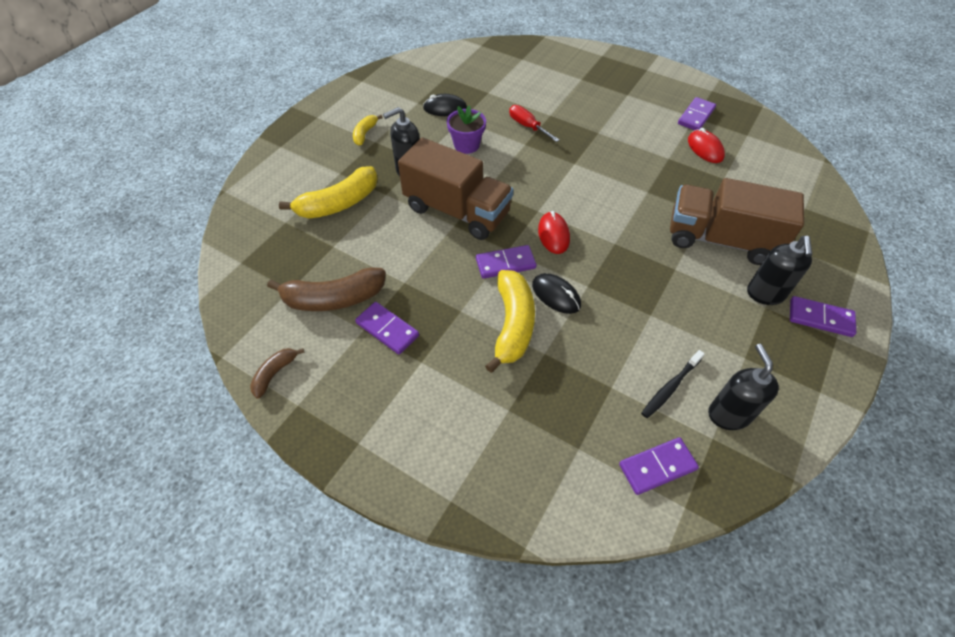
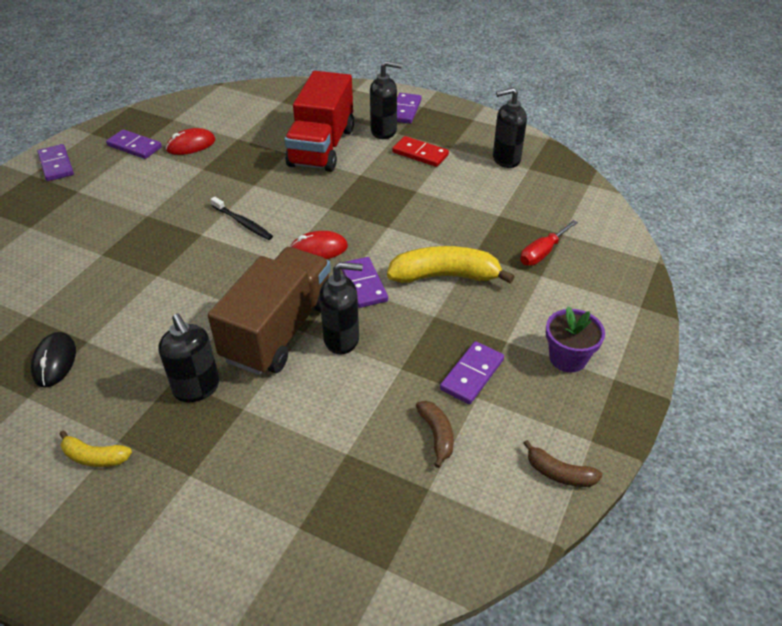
camera: 95 degrees left, 10 degrees down
(333, 299) = (437, 435): brown banana -> brown banana, size x0.52
(338, 203) = (260, 463): yellow banana -> none
(442, 247) = (342, 339): none -> black soap dispenser
(466, 145) = (149, 331): purple flower pot -> purple flower pot (568, 358)
(527, 126) = (120, 274): red screwdriver -> red screwdriver (542, 253)
(556, 295) = (402, 247): black mouse -> none
(657, 467) = (562, 195): purple domino -> purple domino (56, 165)
(670, 387) = (489, 184): black toothbrush -> black toothbrush (242, 223)
(720, 239) = (322, 147): brown truck -> red truck
(724, 325) = (420, 154): none -> red domino

